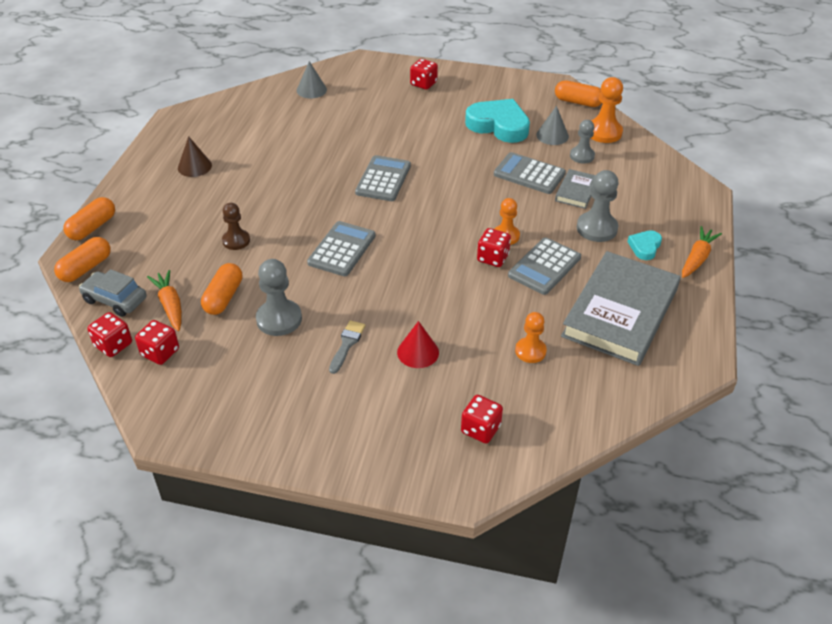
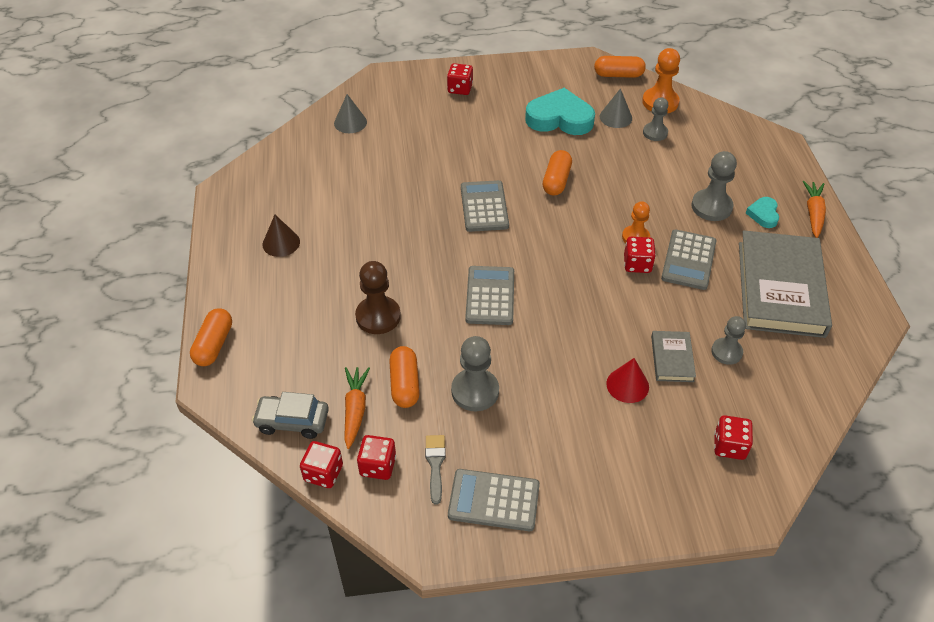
camera: 20 degrees left, 5 degrees up
(86, 268) = (237, 394): orange capsule -> orange capsule (556, 181)
(170, 305) = (355, 410): orange carrot -> orange carrot turned 45 degrees clockwise
(236, 240) = (378, 316): brown pawn -> brown pawn, size x1.51
(347, 344) = (557, 398): grey brush -> grey brush (435, 464)
(529, 174) = (618, 165): grey calculator -> grey calculator (494, 500)
(530, 351) = (726, 352): orange pawn -> grey pawn
(576, 191) = (671, 172): grey book -> grey book (672, 358)

